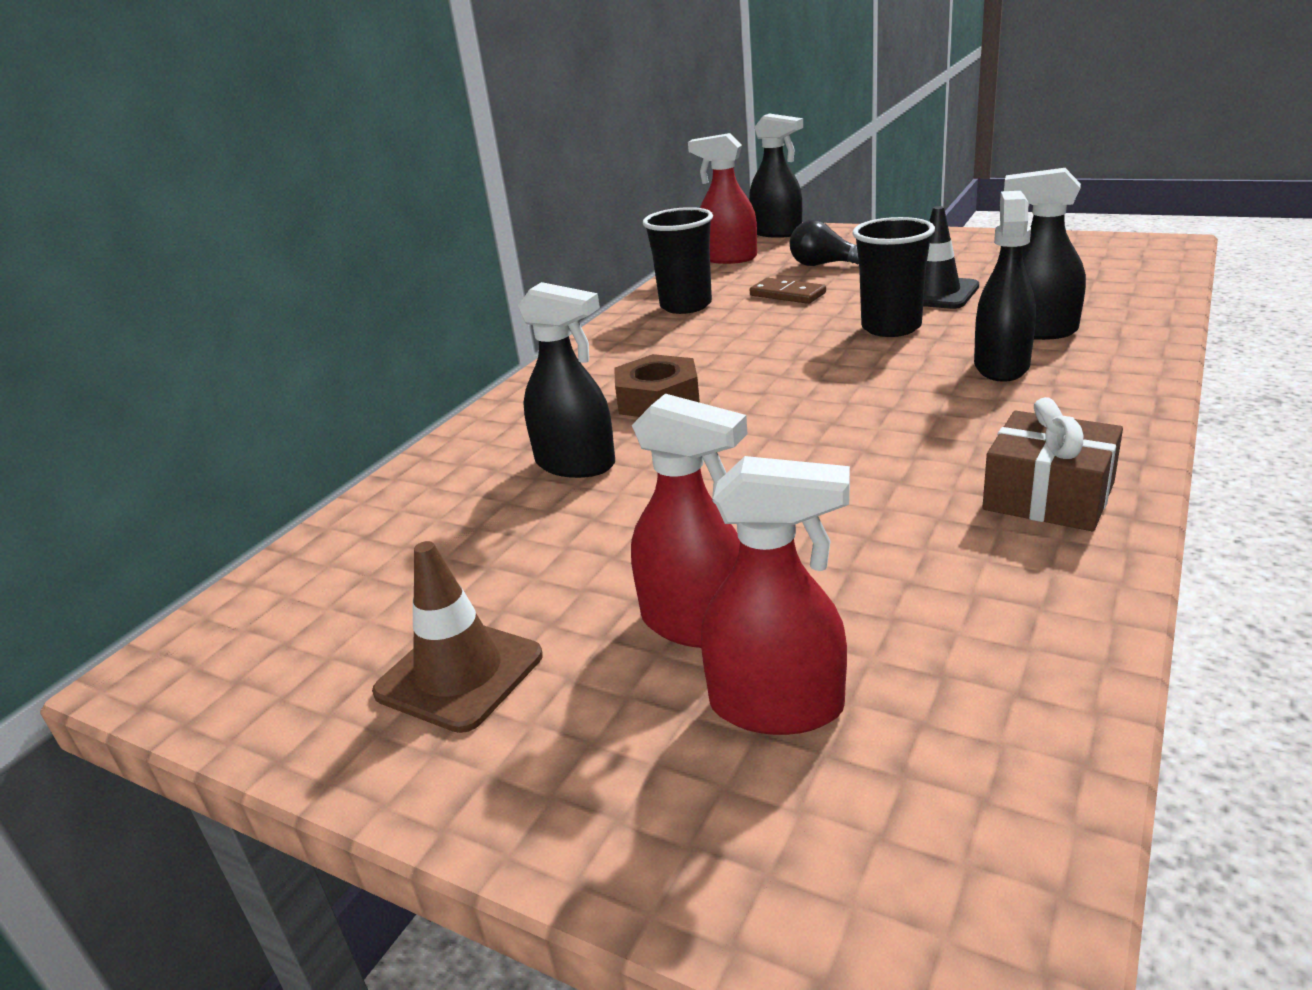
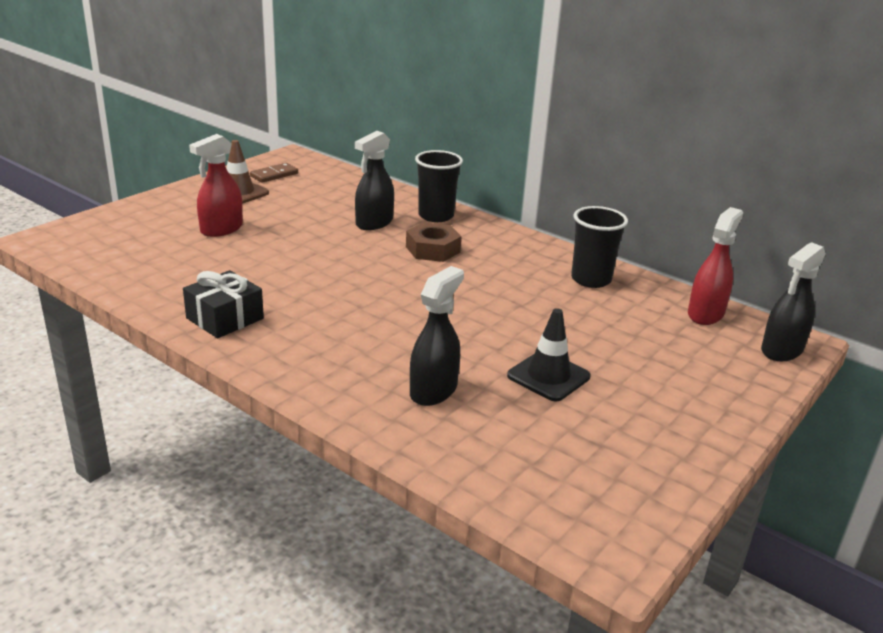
camera: 95 degrees right, 0 degrees up
(777, 706) = (163, 234): red spray bottle -> none
(787, 294) = (590, 319): brown domino -> brown domino (274, 175)
(824, 265) = (660, 349): black light bulb -> none
(891, 327) = (487, 339): black cup -> black cup (436, 216)
(1001, 366) = (385, 357): black spray bottle -> none
(1048, 496) = (225, 318): brown gift -> black gift

